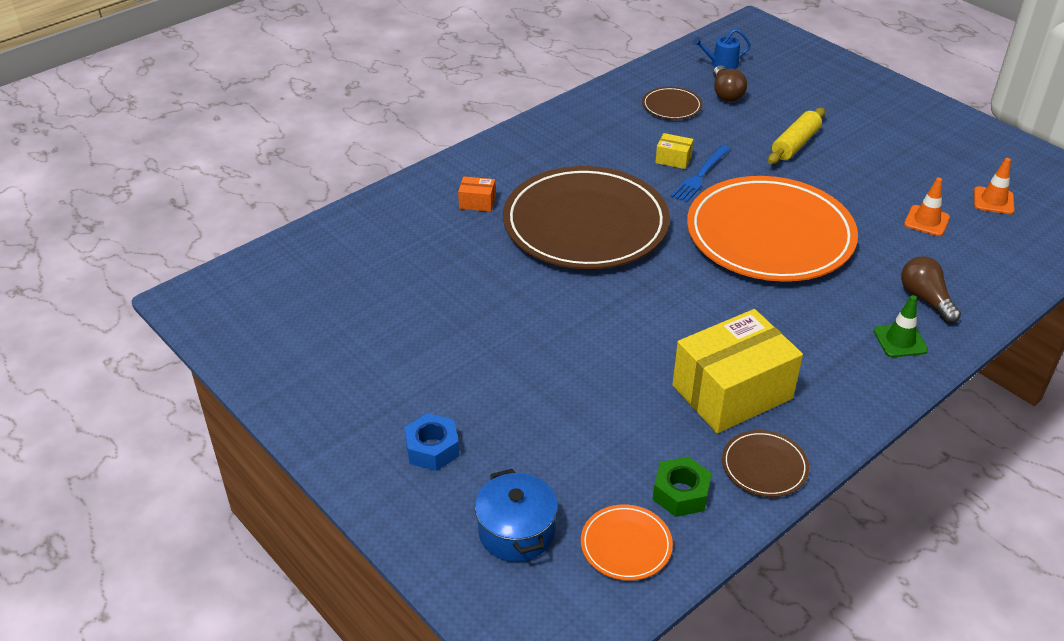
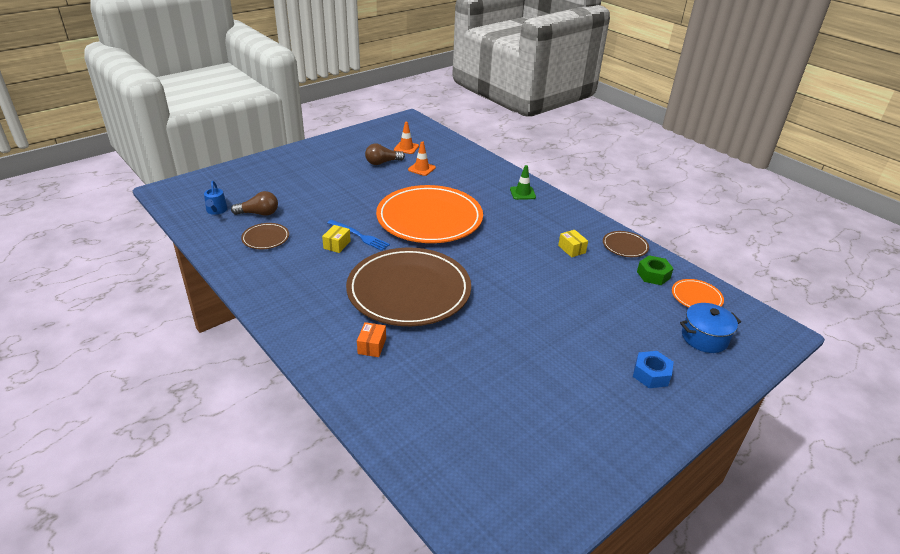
camera: 90 degrees left, 5 degrees down
(732, 392) = (571, 249): yellow box -> yellow box, size x0.41
(795, 144) = (333, 196): yellow rolling pin -> none
(925, 299) = (489, 181): brown light bulb -> brown light bulb (382, 162)

